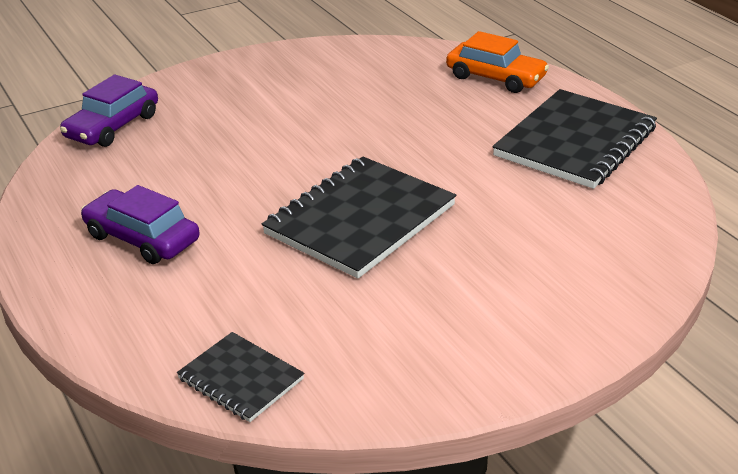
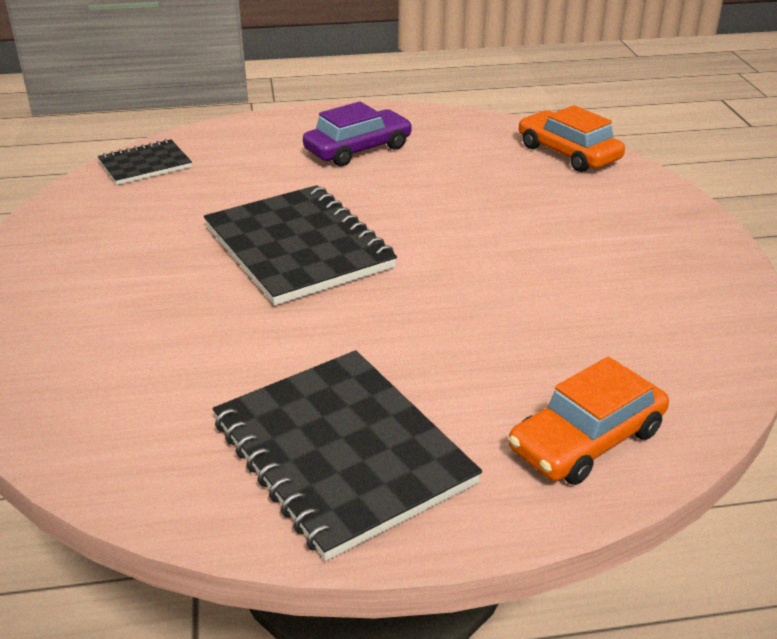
camera: 110 degrees right, 0 degrees up
(112, 126) = (568, 153): purple car -> orange car

